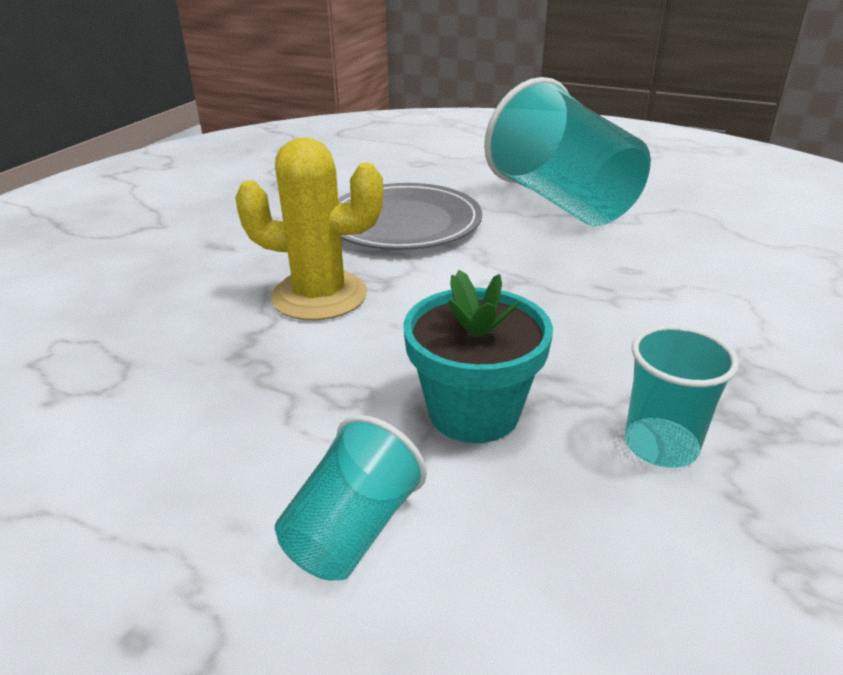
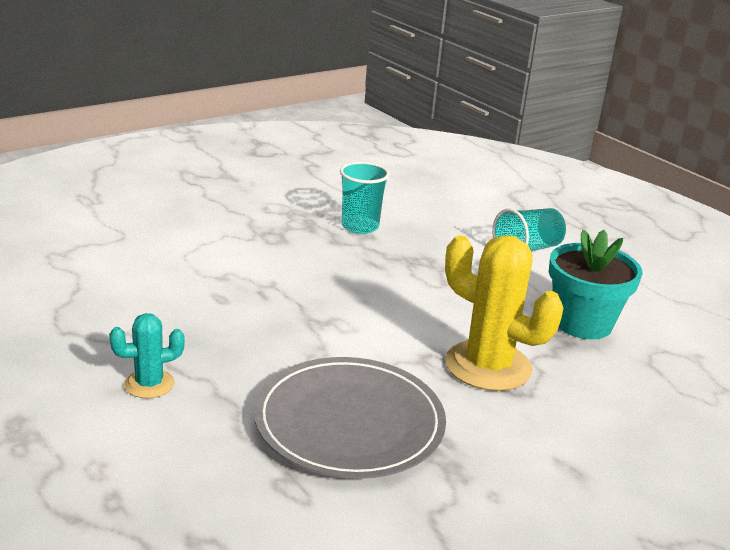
camera: 155 degrees left, 5 degrees down
(474, 412) = (436, 265): turquoise flower pot -> turquoise flower pot (582, 323)
(562, 202) = (149, 384): turquoise cup -> turquoise cactus

